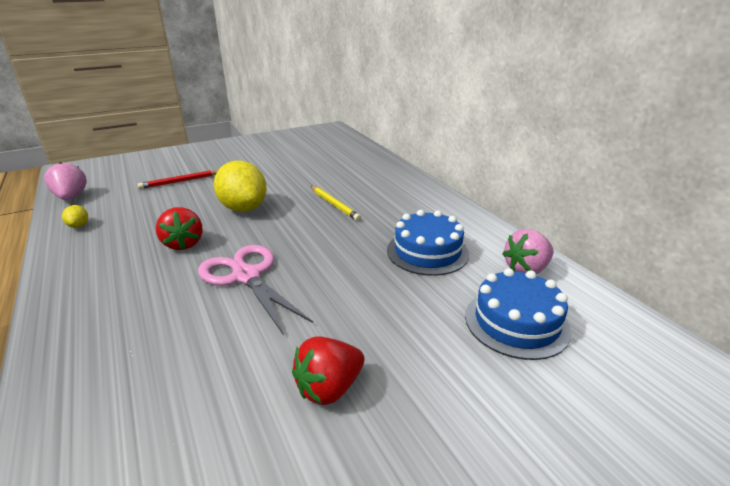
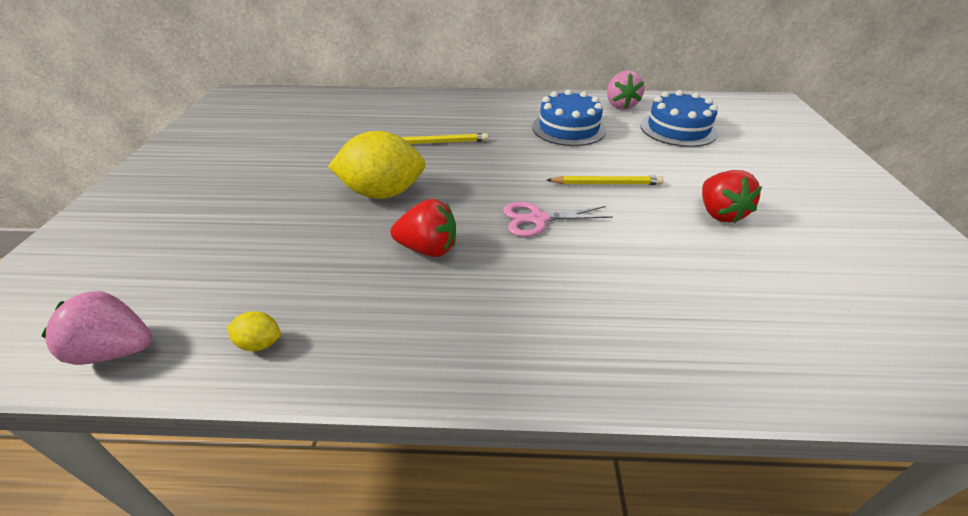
camera: 60 degrees left, 10 degrees up
(180, 181) = (229, 226): red pencil -> none
(246, 276) = (537, 219): pink scissors -> pink scissors, size x0.65
(334, 298) = (606, 183): none -> yellow pencil

